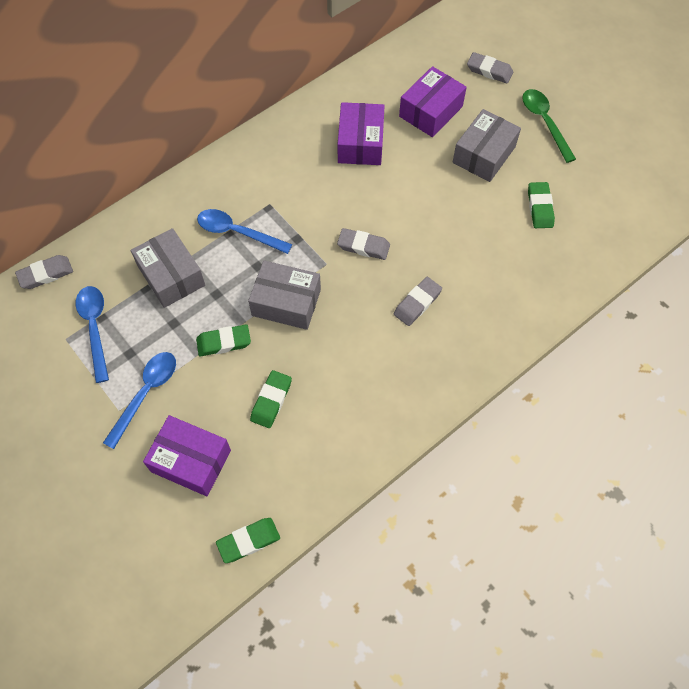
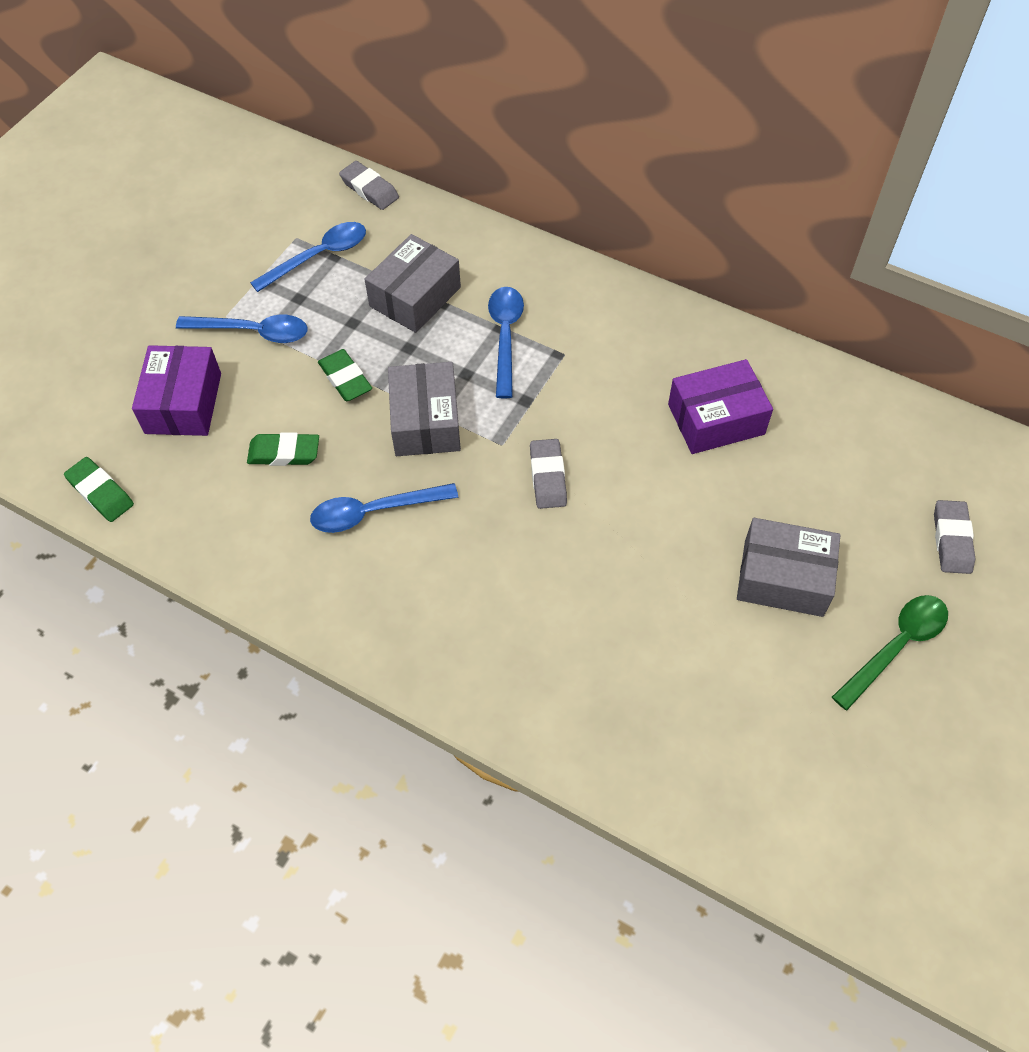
camera: 70 degrees right, 5 degrees down
(347, 356) = (374, 512): none -> blue spoon
(417, 303) = (486, 567): grey eraser -> none
(431, 111) = (823, 486): purple box -> none
(540, 207) = (726, 682): green eraser -> none

